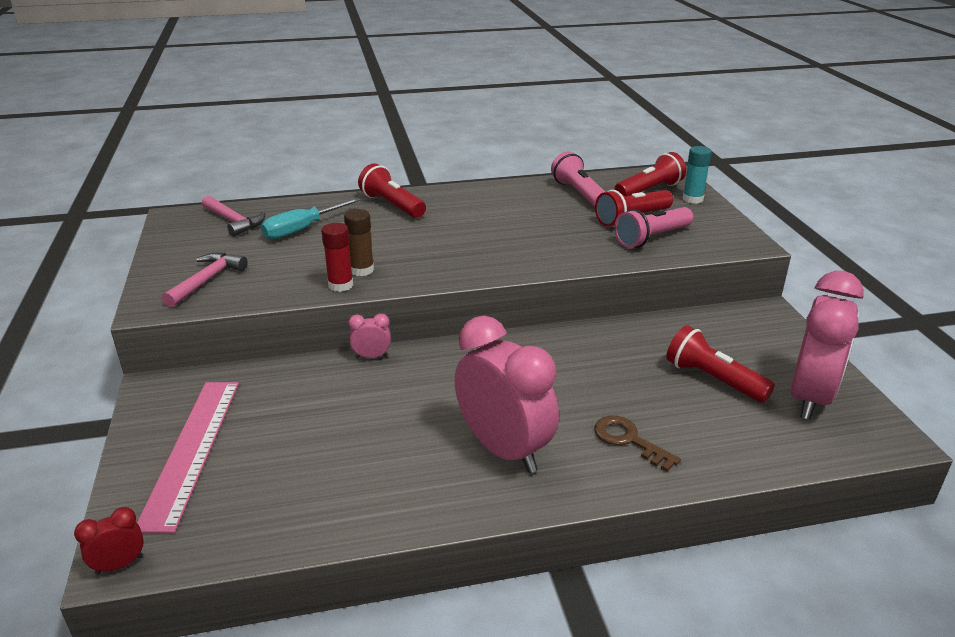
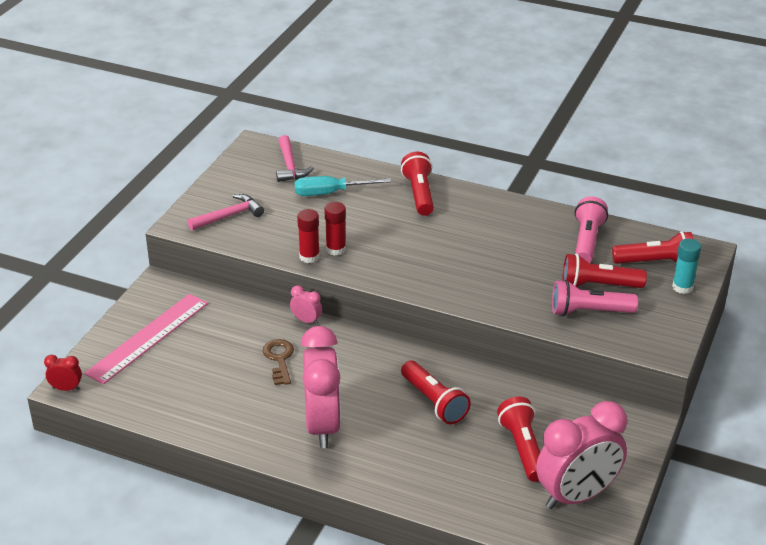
camera: 35 degrees right, 5 degrees up
(361, 270) = (336, 249): brown glue stick -> red glue stick
(585, 375) = (434, 402): none -> red flashlight
(629, 440) = (408, 460): brown key -> brown key (279, 359)

